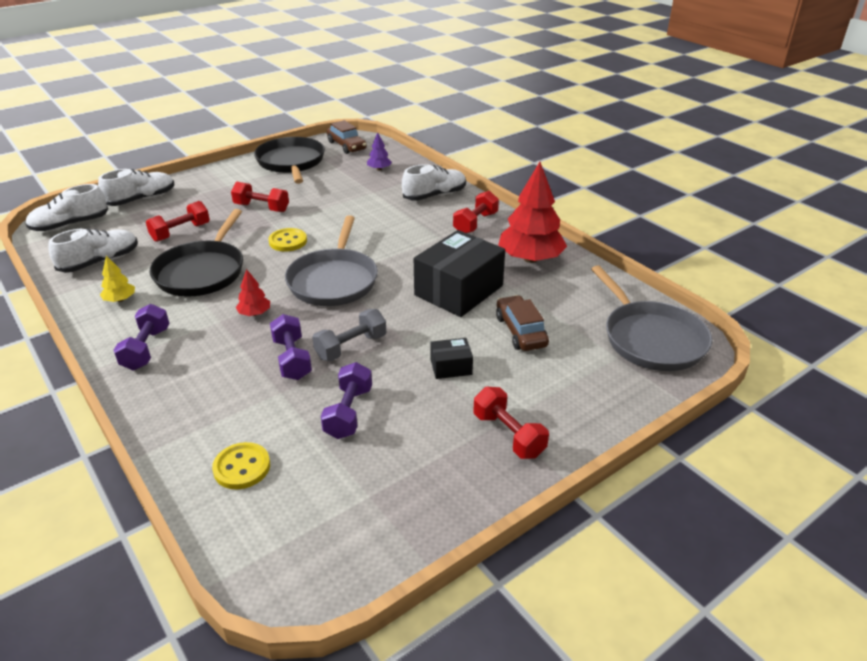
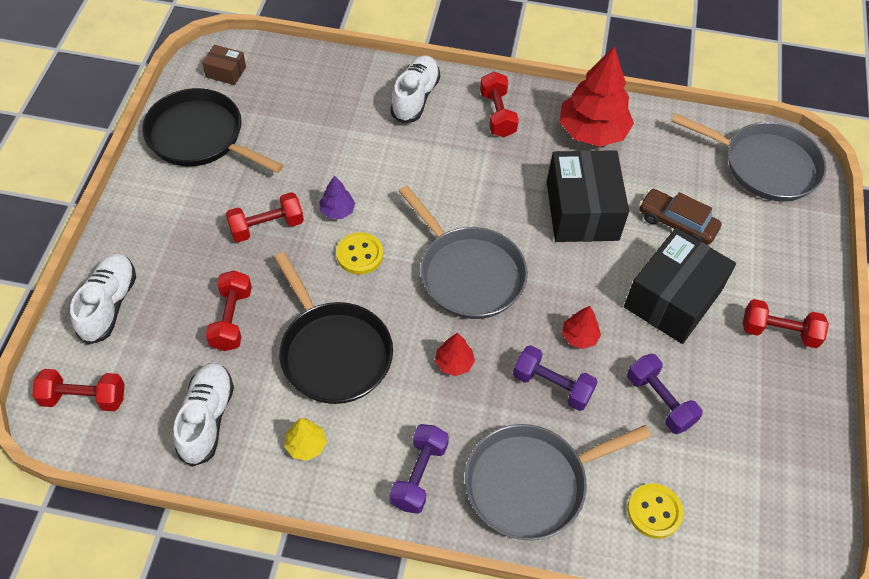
camera: 45 degrees left, 20 degrees up
(70, 225) = (84, 398): white shoe -> red dumbbell
(146, 349) = (419, 475): purple dumbbell -> purple dumbbell turned 60 degrees clockwise
(195, 396) = (531, 484): none -> grey pan
(346, 146) = (226, 72): brown car -> brown box
(351, 347) = (579, 337): grey dumbbell -> red tree
(379, 169) = (311, 90): purple tree -> purple tree (337, 211)
(451, 367) = (672, 299): black box -> black box, size x2.18

